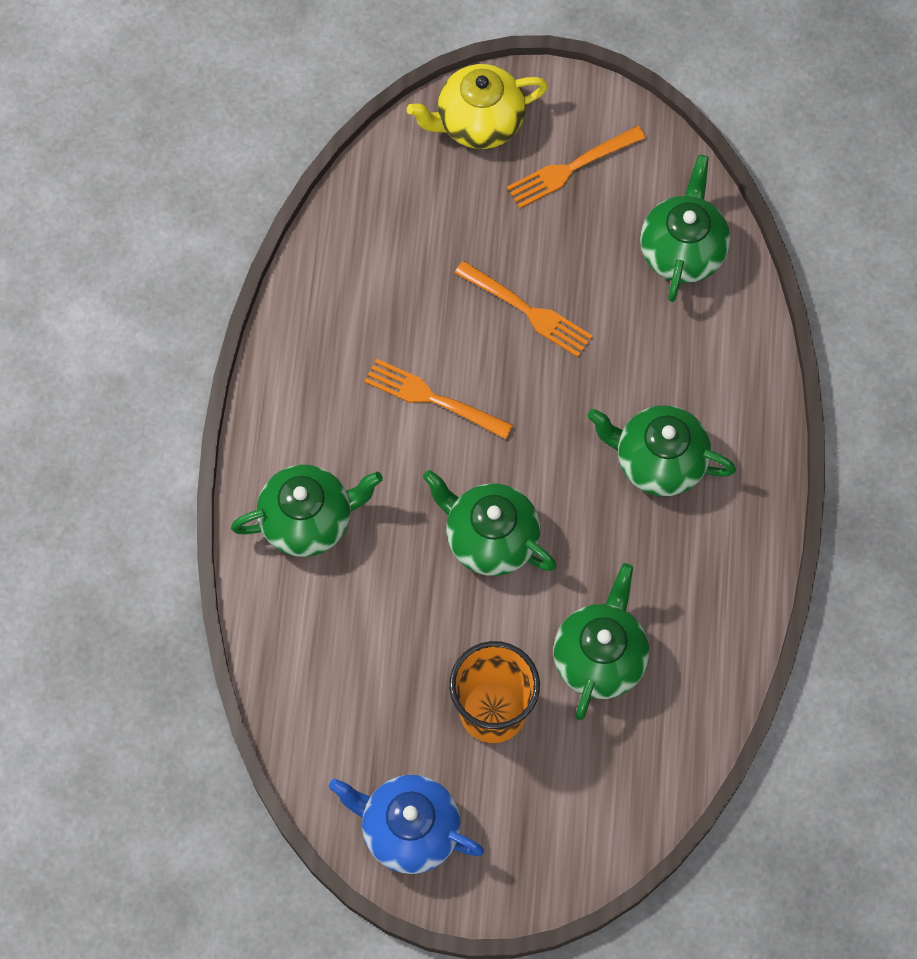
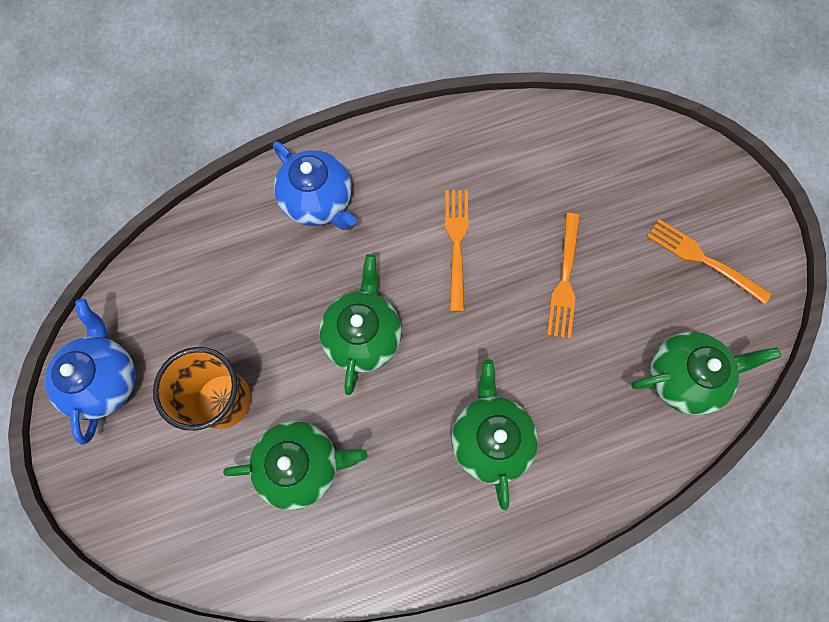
camera: 65 degrees right, 5 degrees up
(308, 521) = (318, 201): green teapot -> blue teapot
(478, 123) = (699, 176): yellow teapot -> none

